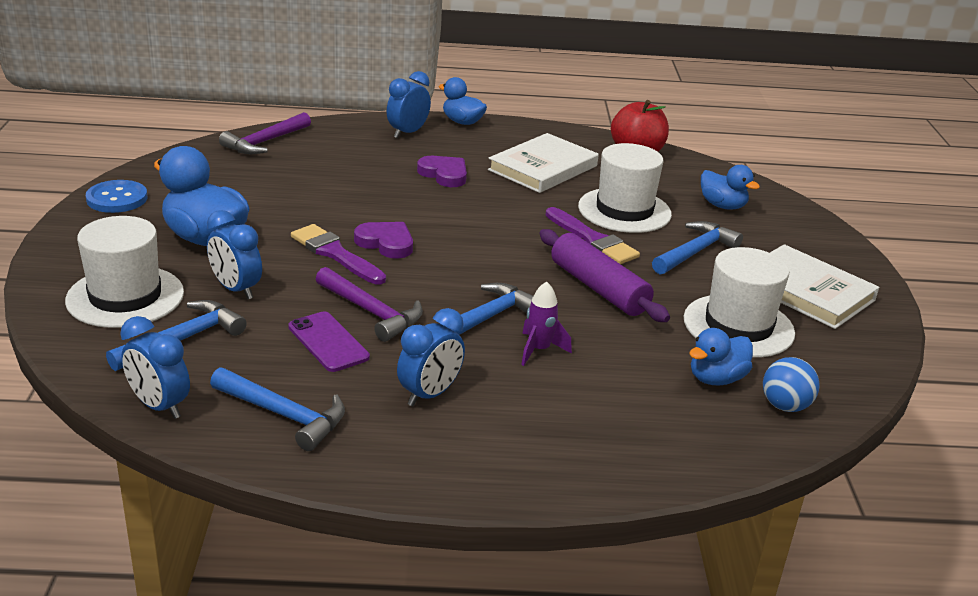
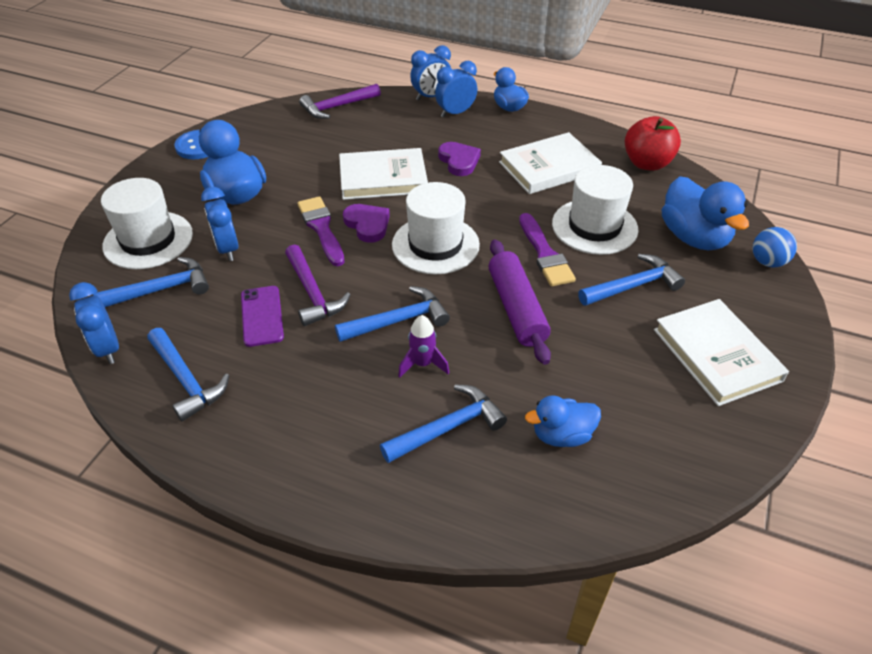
camera: 25 degrees right, 15 degrees up
(371, 200) = (383, 178): none -> white book
(429, 394) = (306, 388): blue clock -> blue clock (431, 96)
(604, 396) = (448, 427): none -> blue hammer
(722, 206) = (694, 237): blue duck -> blue duck, size x1.65
(738, 326) = (621, 380): white hat -> white hat (435, 245)
(785, 406) = (608, 484): blue ball -> blue ball (767, 262)

